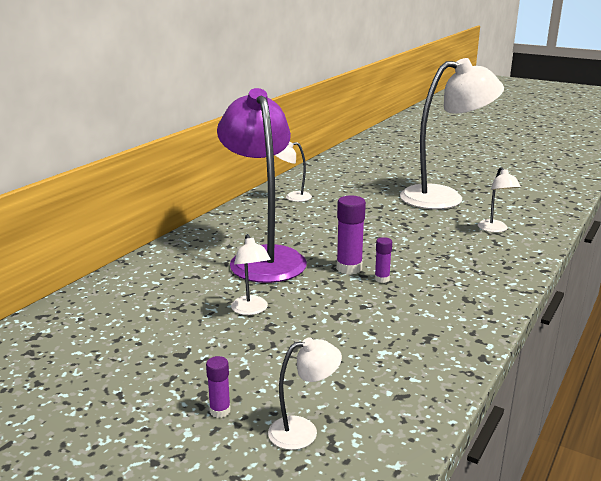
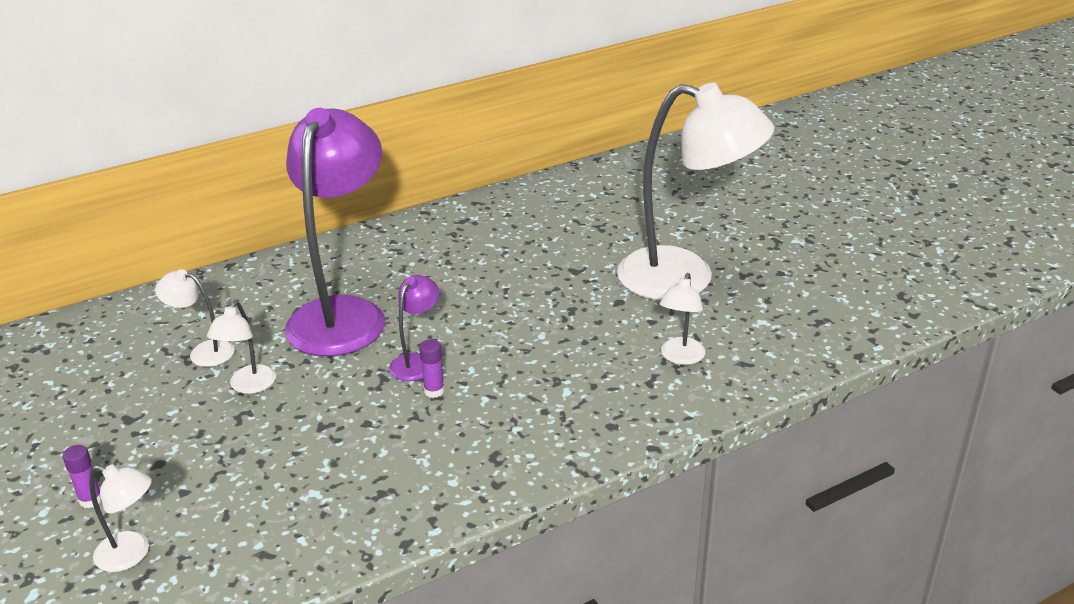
camera: 30 degrees right, 10 degrees up
(292, 197) = (485, 223): white lamp -> white lamp (203, 352)
(349, 268) = (417, 362): purple glue stick -> purple lamp

